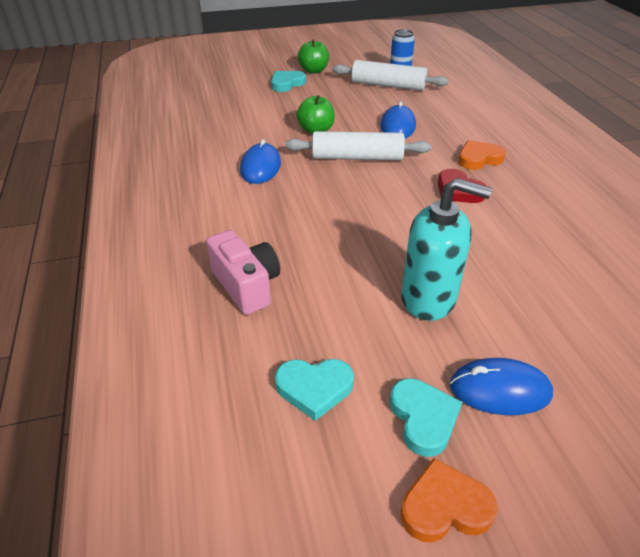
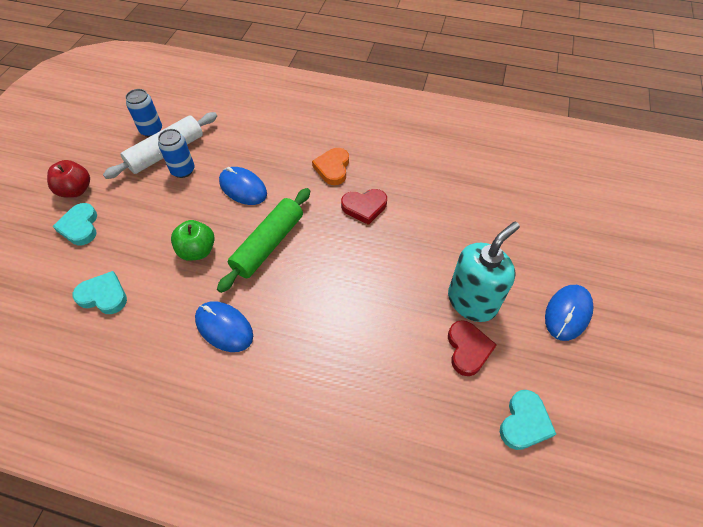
camera: 60 degrees left, 15 degrees up
(246, 285) = (392, 419): pink camera -> none
(313, 71) = (76, 190): green apple -> red apple
(357, 157) = (268, 244): white rolling pin -> green rolling pin
(366, 314) = (468, 349): none -> red heart
(380, 97) = (183, 170): none -> blue can
(423, 418) = (574, 369): turquoise heart -> turquoise heart (103, 295)
(444, 506) = (638, 396): orange heart -> none

